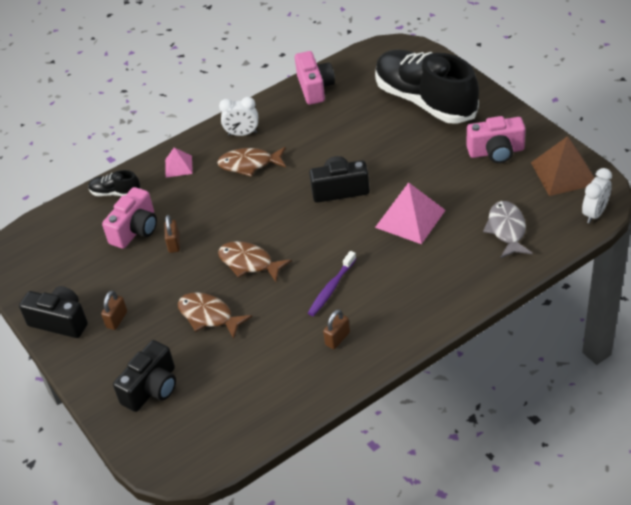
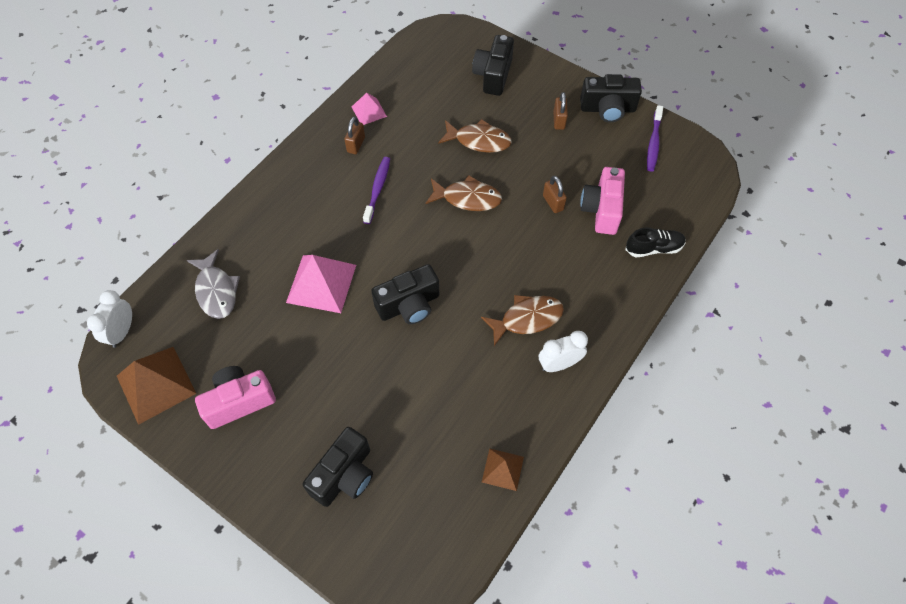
camera: 155 degrees right, 15 degrees up
(44, 278) = (653, 143): none -> purple toothbrush
(178, 166) = (607, 298): pink pyramid -> pink pyramid (369, 111)
(315, 88) = (502, 469): pink camera -> brown pyramid
(425, 101) = (344, 475): black shoe -> black camera

